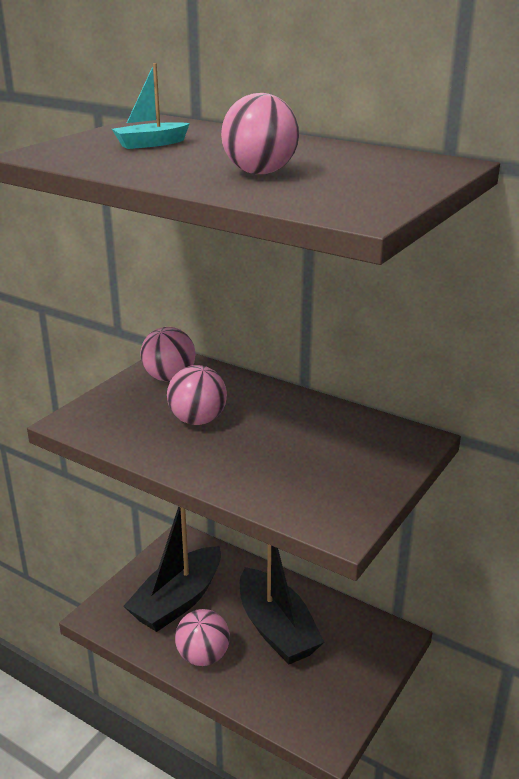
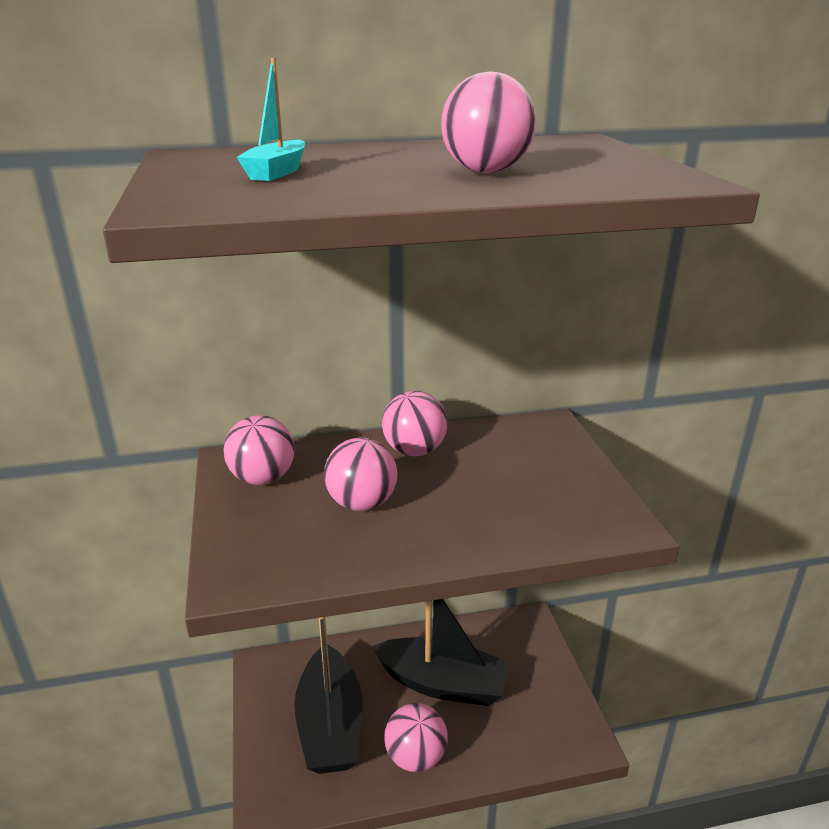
camera: 45 degrees left, 0 degrees up
(284, 407) = (414, 451): none -> pink ball

